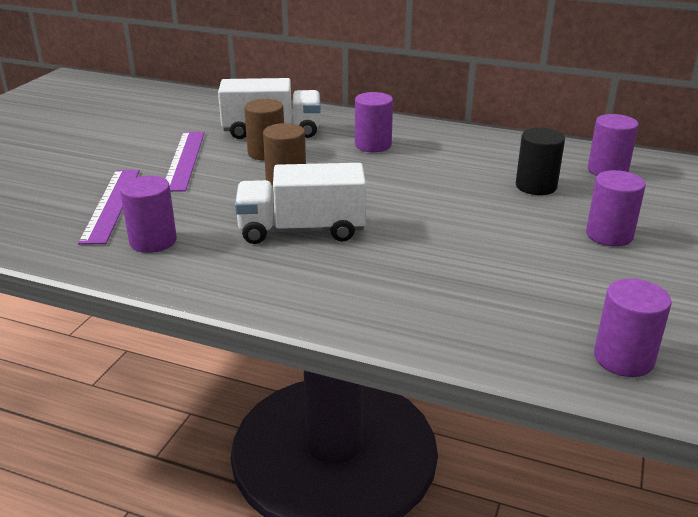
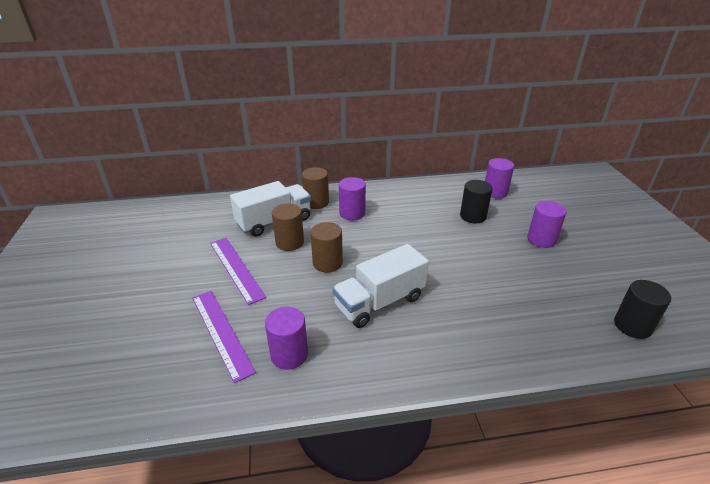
camera: 30 degrees left, 5 degrees up
(342, 125) = (316, 202): none -> brown cylinder
(623, 359) = (632, 326): purple cylinder -> black cylinder

